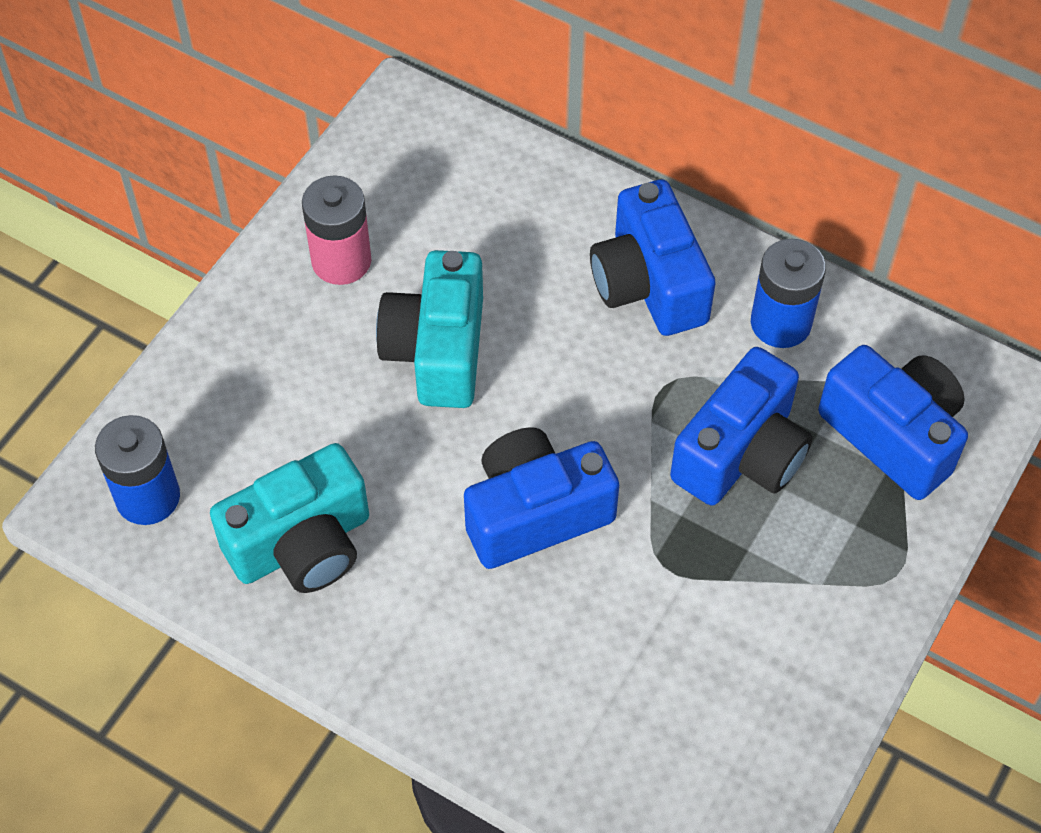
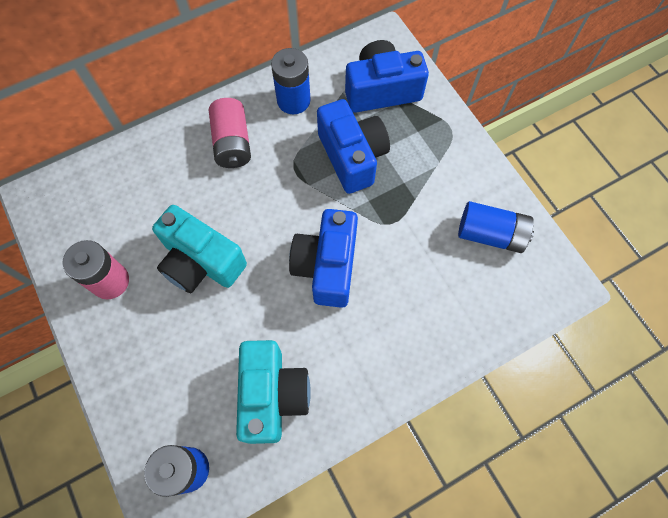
camera: 60 degrees left, 10 degrees up
(649, 284) = (232, 143): blue camera -> pink battery
(743, 721) = (490, 234): none -> blue battery

